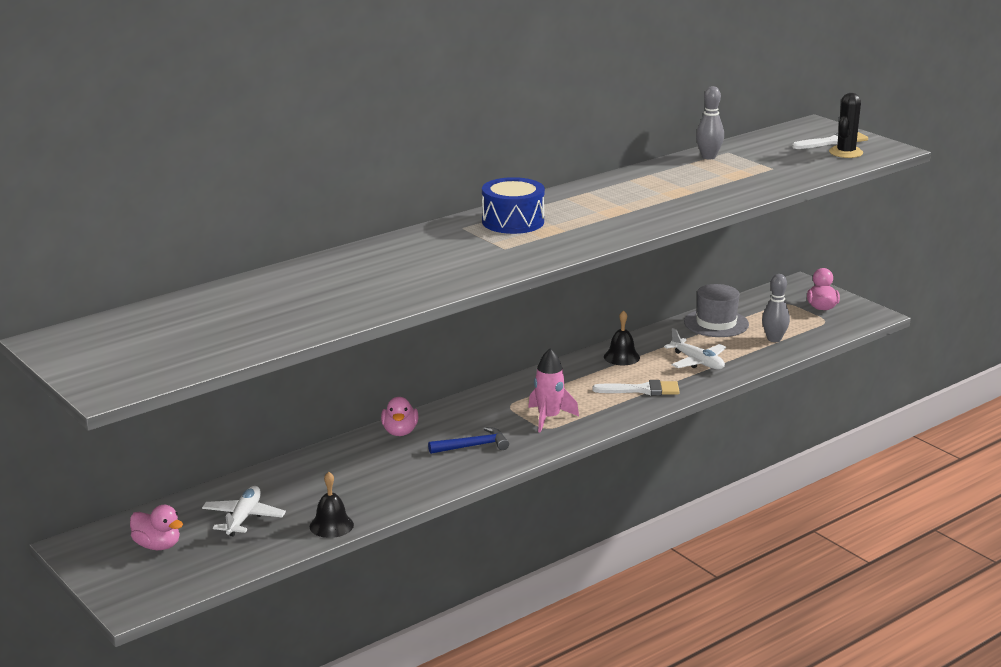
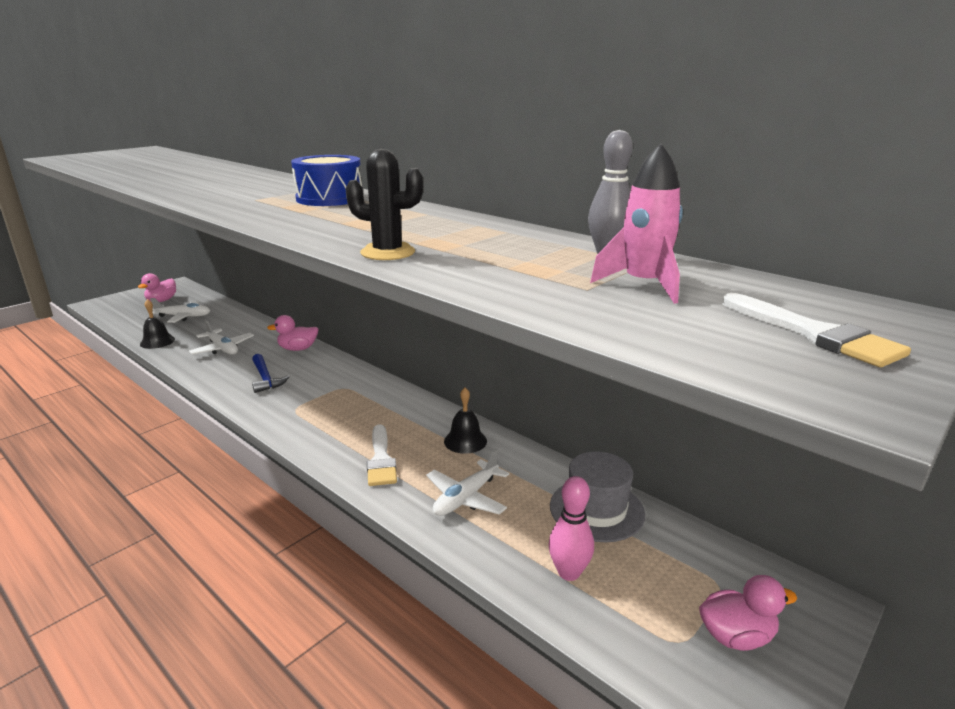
camera: 80 degrees right, 0 degrees up
(377, 478) = (222, 349): none -> white plane
(549, 418) = (315, 409): pink rocket -> pink rocket (643, 285)
(774, 339) = (569, 572): grey bowling pin -> pink bowling pin
(846, 152) = (754, 345): black cactus -> black cactus (388, 252)

